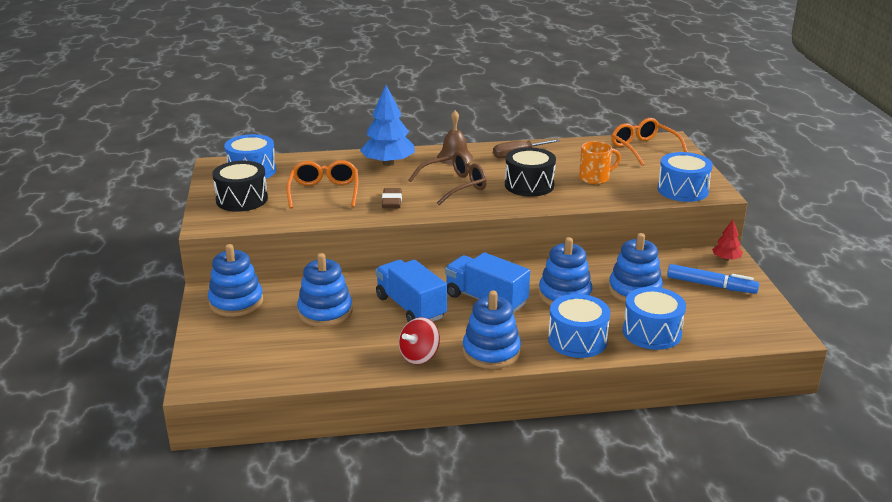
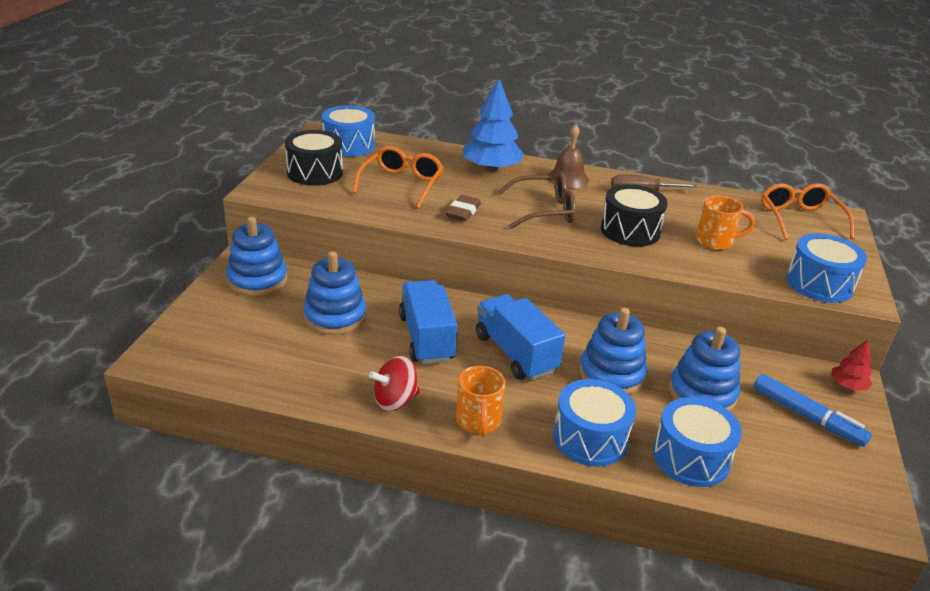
camera: 20 degrees right, 5 degrees up
(491, 352) = (478, 421): blue stacking toy -> orange mug

